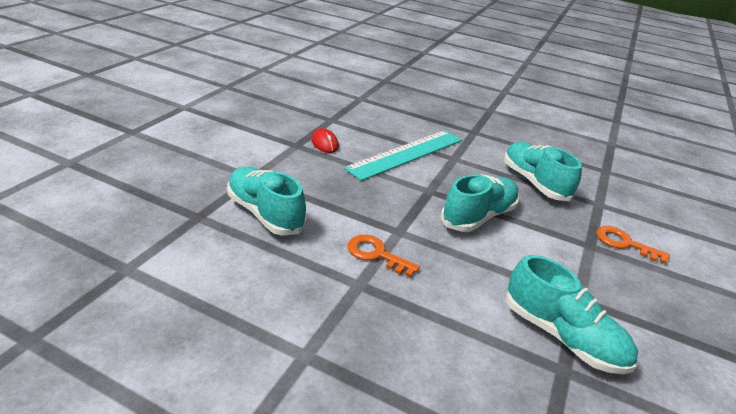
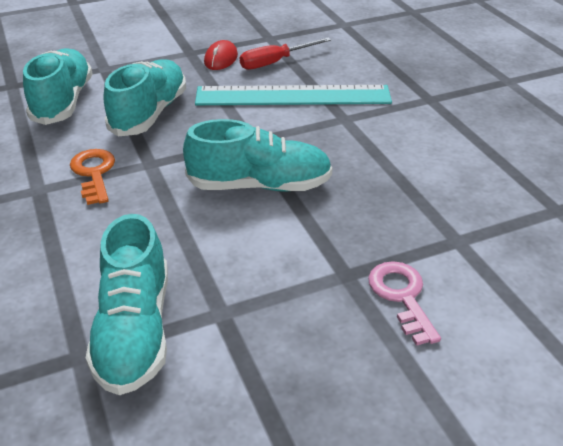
camera: 45 degrees right, 5 degrees up
(362, 135) = (275, 62): none -> red screwdriver
(534, 182) = (405, 181): turquoise shoe -> turquoise shoe (149, 113)
(624, 243) = (402, 296): orange key -> pink key

